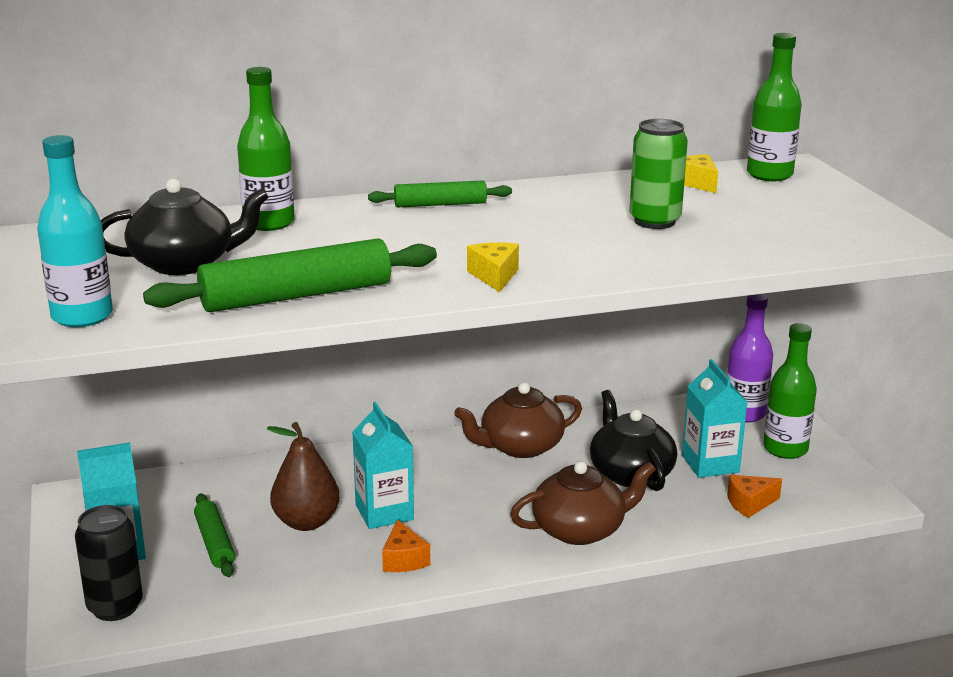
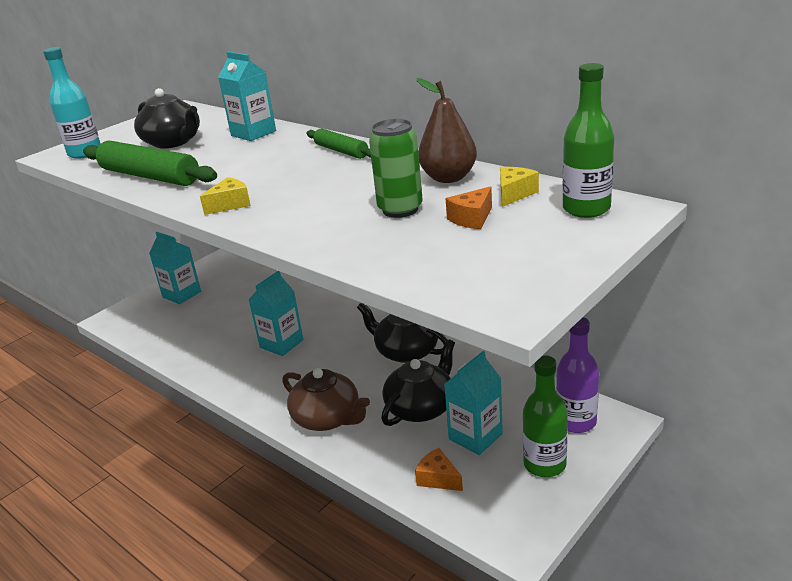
camera: 60 degrees right, 5 degrees up
(115, 607) = (134, 318): black can -> none
(214, 543) = (208, 313): green rolling pin -> none
(269, 223) = (253, 133): green bottle -> turquoise carton
(306, 522) = (250, 327): brown pear -> brown pear (448, 178)
(404, 559) = (238, 372): orange cheese -> orange cheese (472, 218)
(520, 446) = (405, 351): brown teapot -> black teapot

